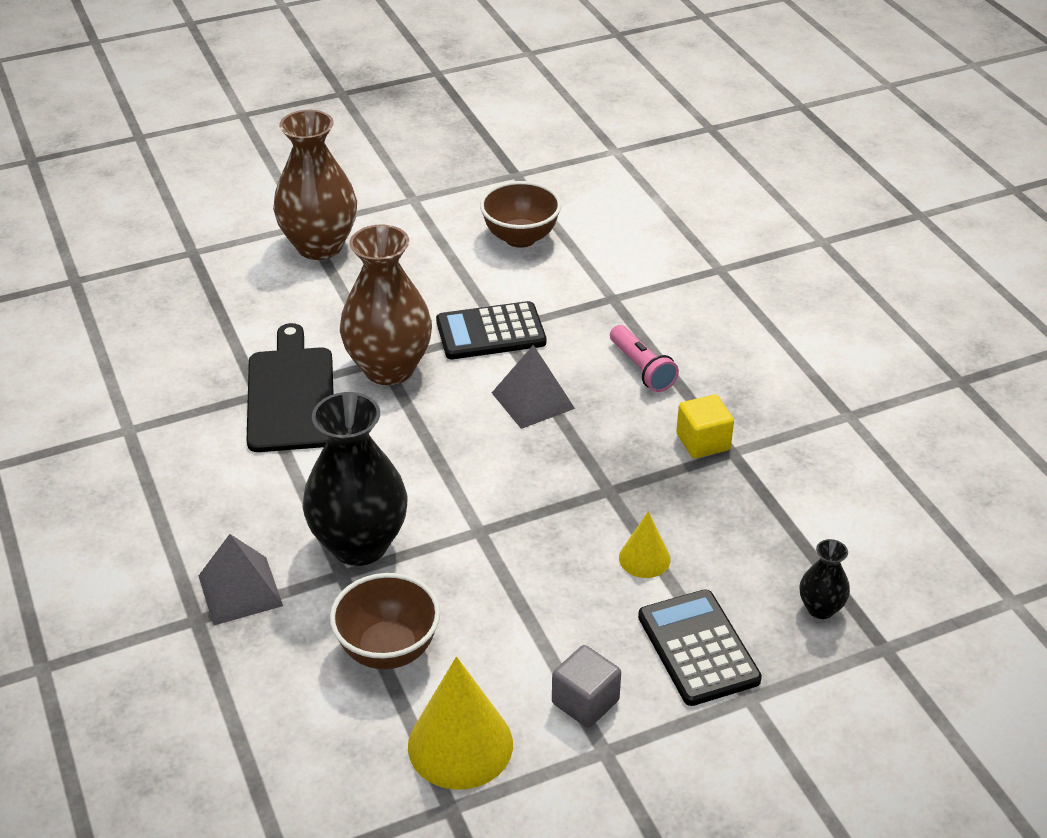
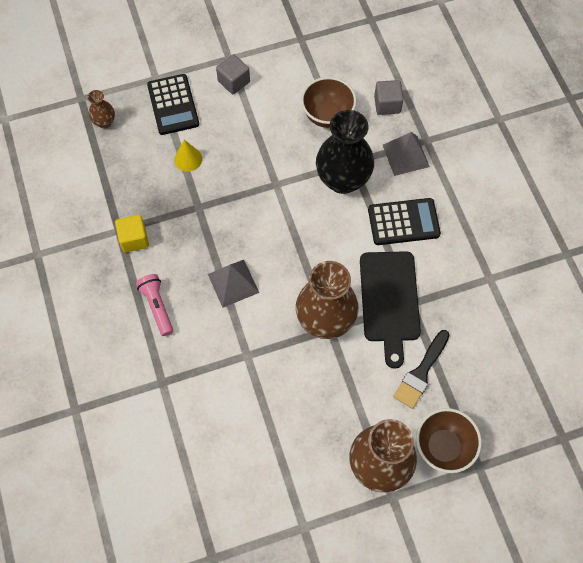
camera: 175 degrees left, 25 degrees up
(254, 326) = (421, 372): none -> black brush
(266, 679) = (387, 104): none -> grey cube
(460, 744) = (294, 65): yellow cone -> none
(490, 332) = (254, 351): black calculator -> black calculator (403, 222)
(520, 238) = (220, 463): brown bowl -> brown bowl (443, 447)
(820, 608) = (104, 122): black vase -> brown vase

